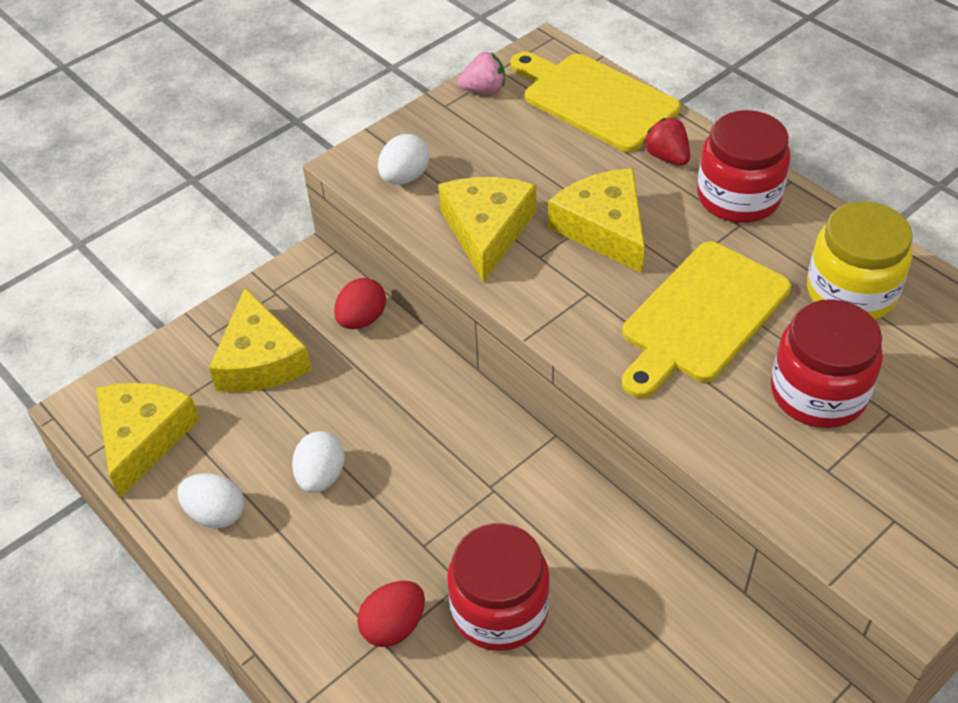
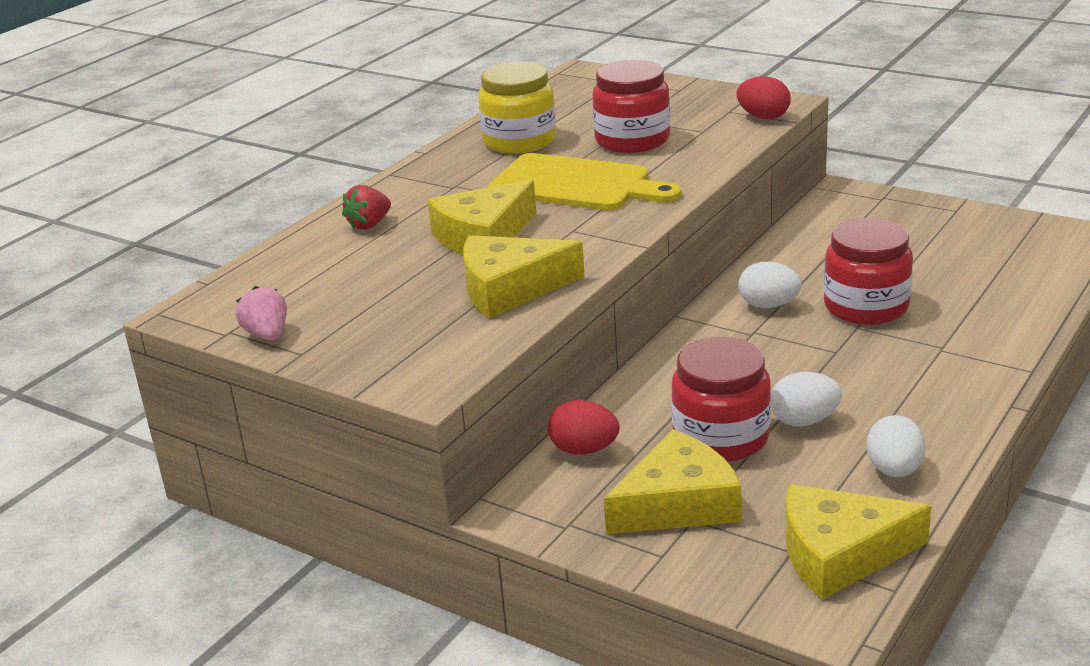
camera: 105 degrees left, 20 degrees down
(394, 626) = (923, 347): red egg -> red egg (763, 117)
(405, 177) = (441, 350): white egg -> white egg (768, 305)
(595, 100) = (281, 271): yellow cutting board -> none
(738, 197) = (419, 190): red jar -> red jar (721, 437)

